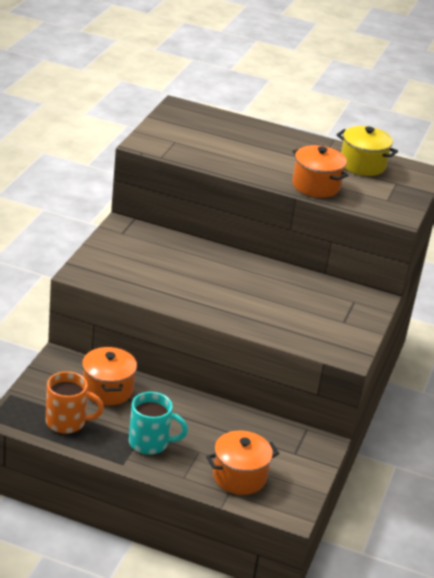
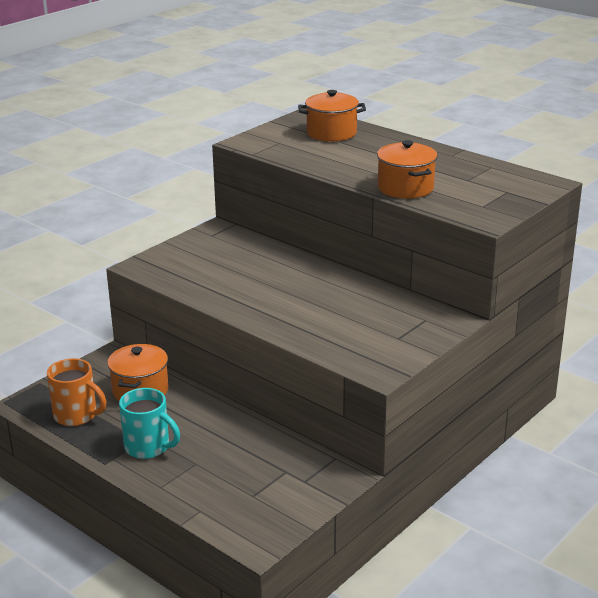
camera: 25 degrees right, 5 degrees down
(239, 476) = (223, 495): orange pot -> orange pot (331, 133)
(362, 165) = (478, 173): yellow pot -> none

